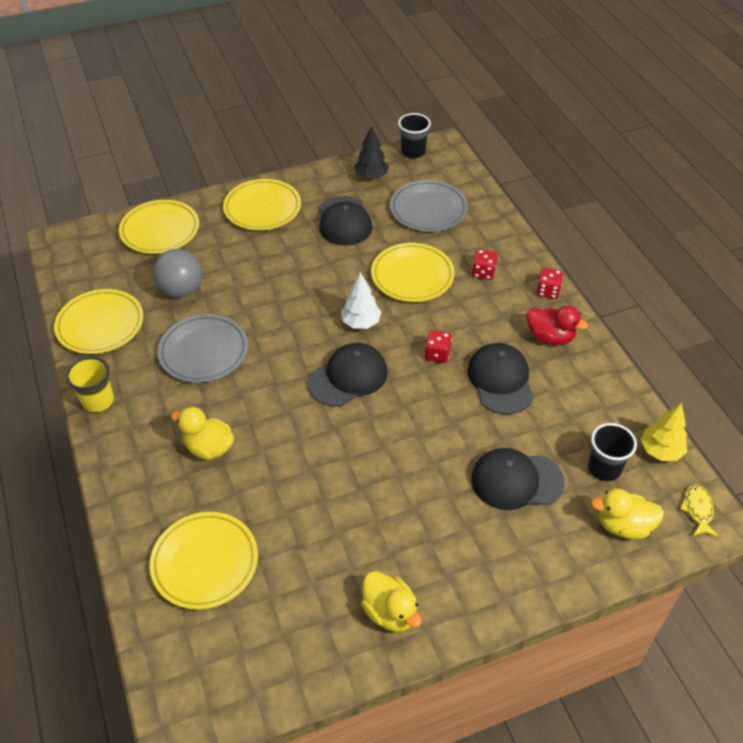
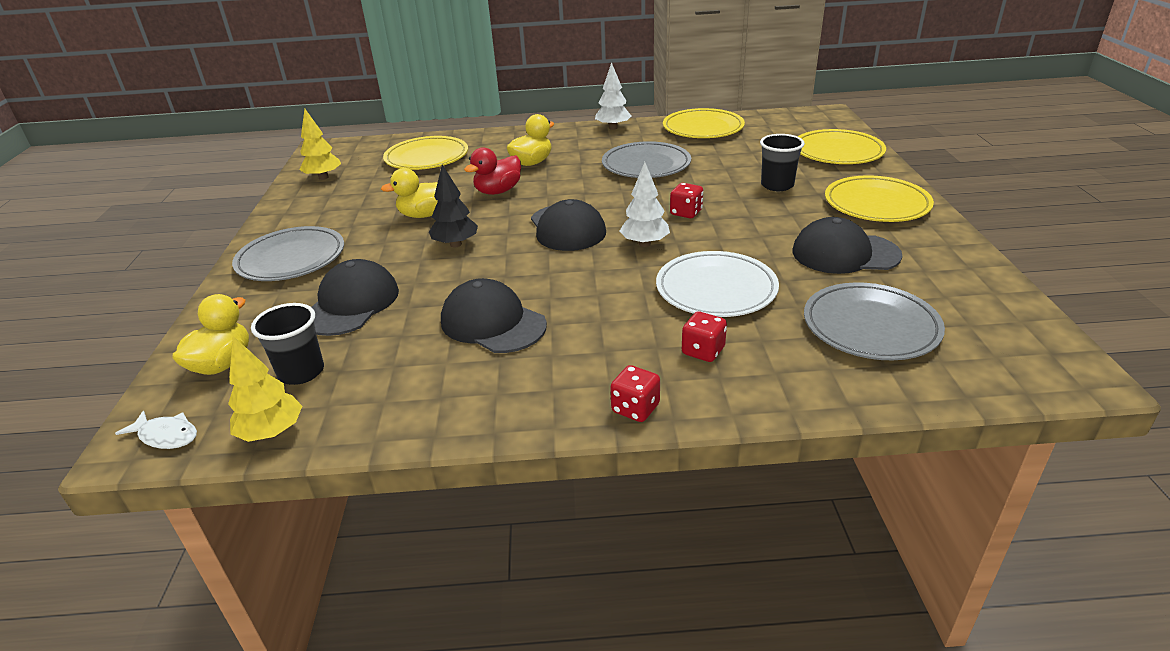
camera: 110 degrees right, 15 degrees down
(98, 401) = (613, 128): yellow cup -> white tree
(181, 290) = (737, 159): grey ball -> none
(281, 658) = (323, 177): none -> yellow tree
(371, 177) = (958, 287): black tree -> black tree (455, 244)
(390, 612) = (304, 219): yellow duck -> yellow duck (425, 215)
(412, 276) = (716, 289): yellow plate -> white plate
(413, 152) = (1045, 338): black cup -> black cup (777, 185)
(437, 354) = (565, 285): red dice -> red dice (686, 213)
(470, 572) = (291, 259): none -> grey plate
(500, 380) = (493, 323): black cap -> black cap turned 150 degrees counterclockwise
(550, 337) = (538, 384): red duck -> red duck (498, 191)
(698, 509) = (166, 436): yellow fish -> white fish

